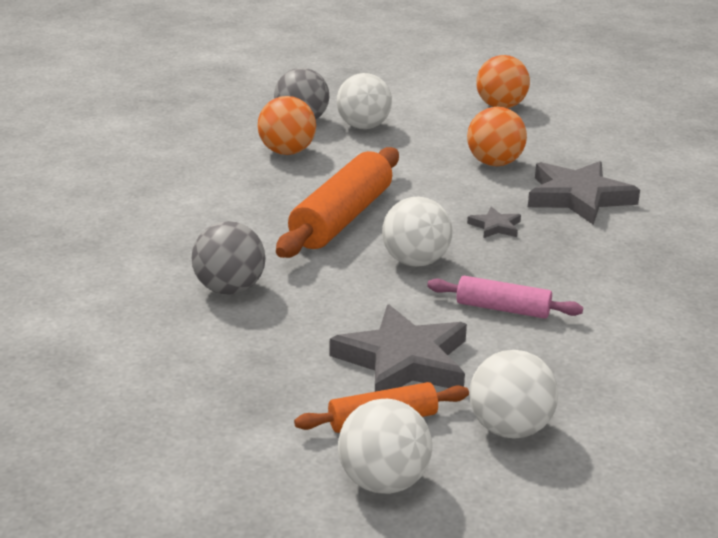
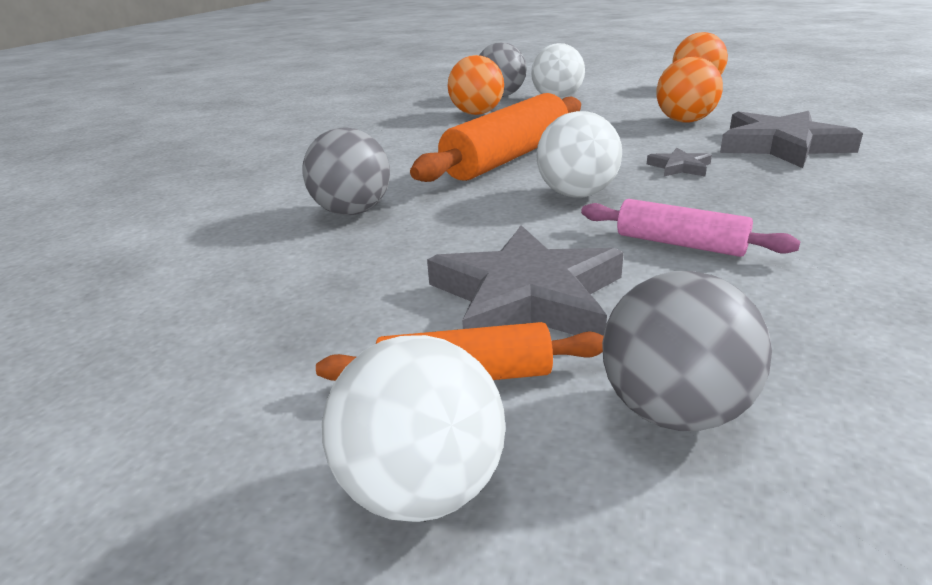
camera: 15 degrees right, 0 degrees up
(510, 429) = (674, 411): white ball -> grey ball

